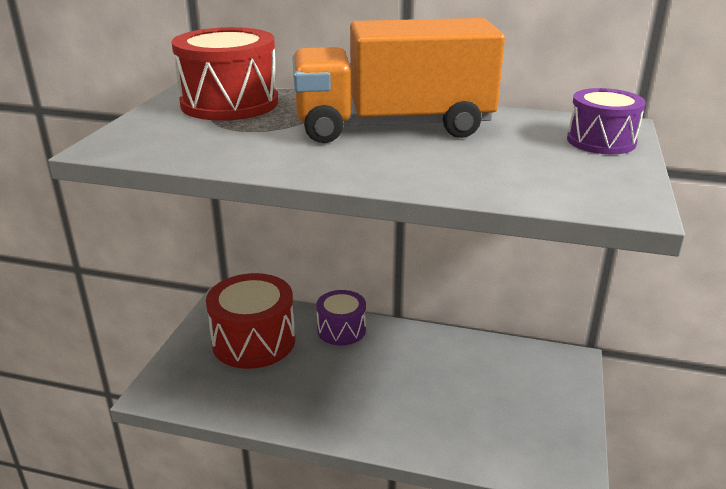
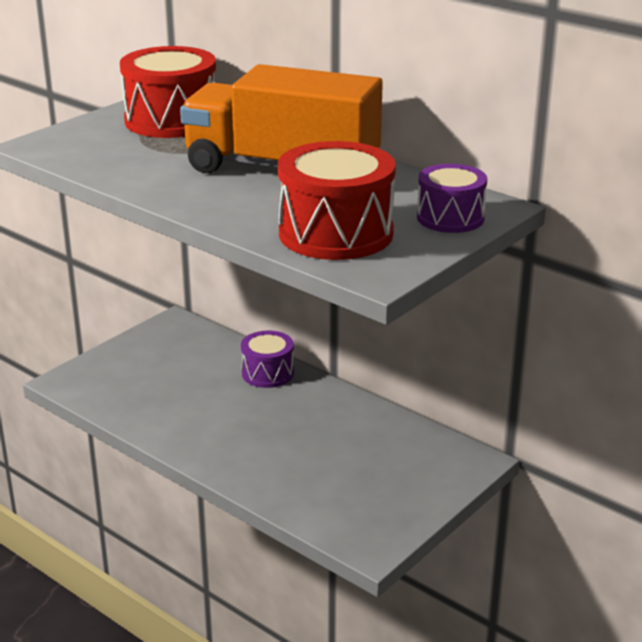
camera: 25 degrees right, 0 degrees up
(254, 341) = (179, 362): red drum -> red drum (336, 233)

